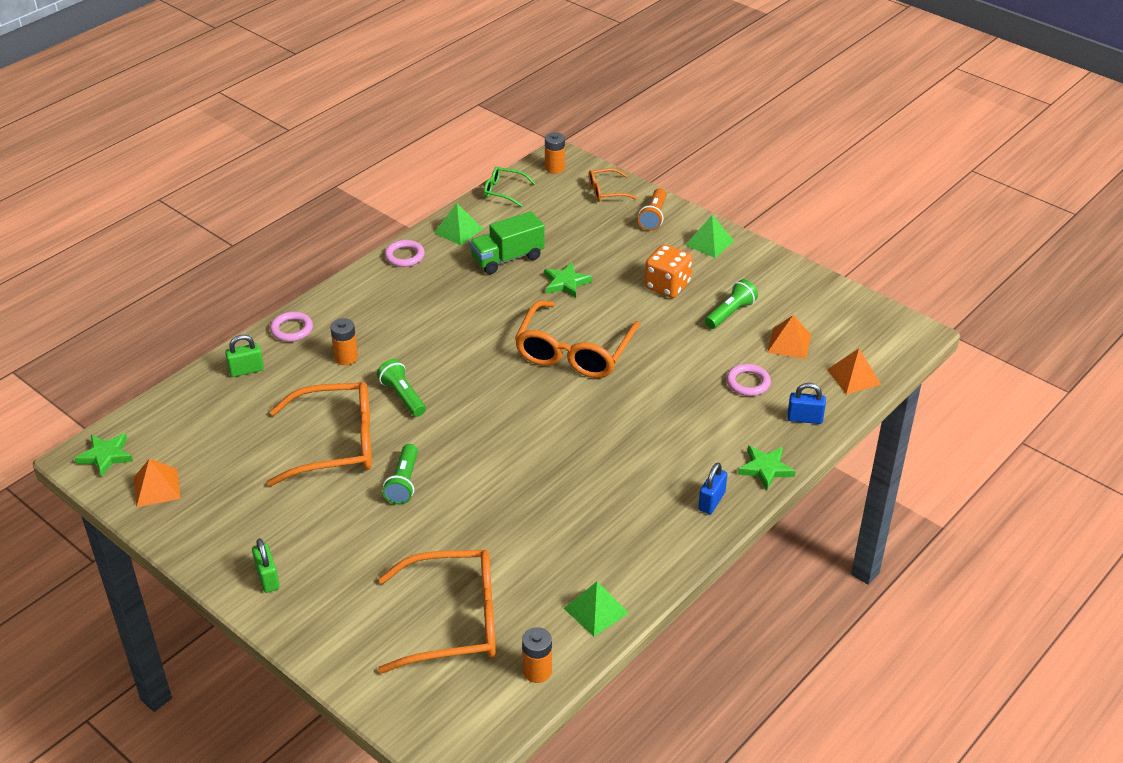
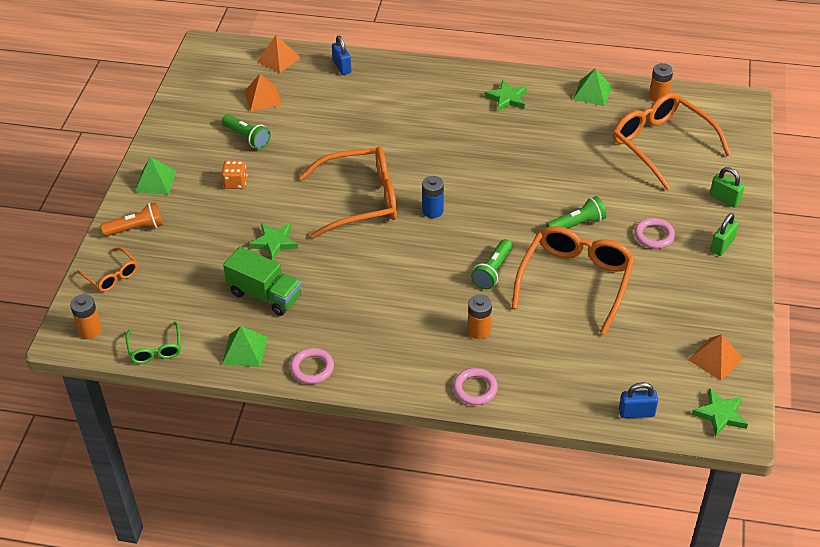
camera: 120 degrees left, 5 degrees up
(246, 370) = (549, 387): green padlock -> green padlock (724, 199)
(336, 444) = (575, 281): orange glasses -> orange glasses turned 60 degrees clockwise
(517, 392) = (432, 211): none -> blue battery
(667, 286) = (235, 183): orange dice -> orange dice, size x0.63
(711, 501) = (457, 80): blue padlock -> blue padlock (636, 413)
(730, 313) = (247, 137): green flashlight -> green flashlight turned 150 degrees counterclockwise
(748, 383) = (324, 103): pink ring -> pink ring (654, 236)
(765, 469) = (407, 68): green star -> green star (507, 98)

